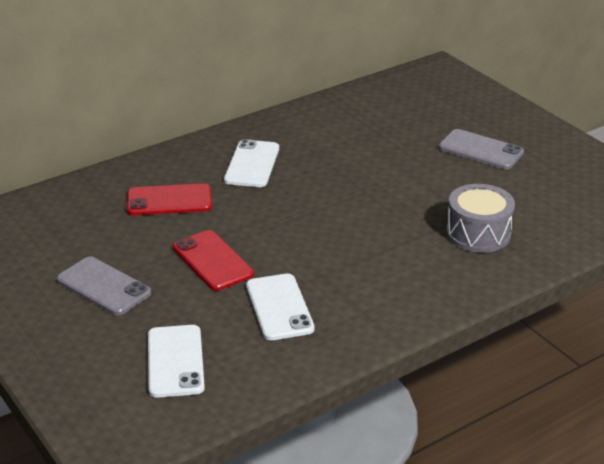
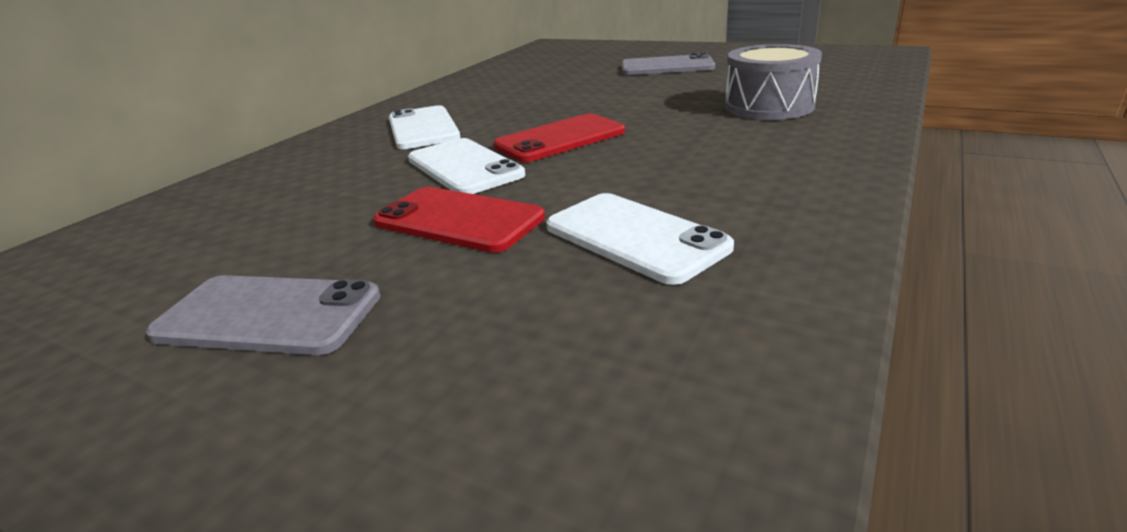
camera: 25 degrees left, 5 degrees down
(169, 200) = (328, 182): red phone -> red phone (560, 139)
(175, 361) = (535, 392): white phone -> white phone (464, 167)

